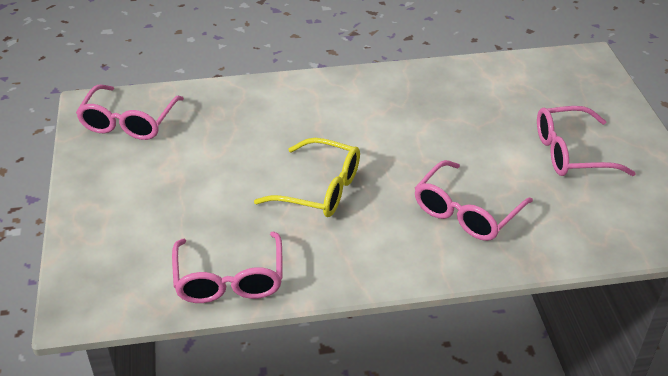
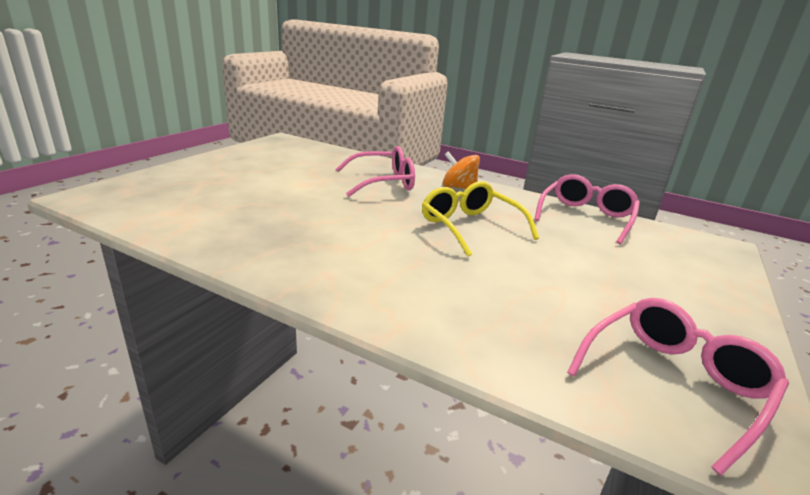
camera: 145 degrees left, 15 degrees down
(393, 255) = (458, 188): none -> orange spinning top
(571, 153) = (261, 173): pink glasses -> none

